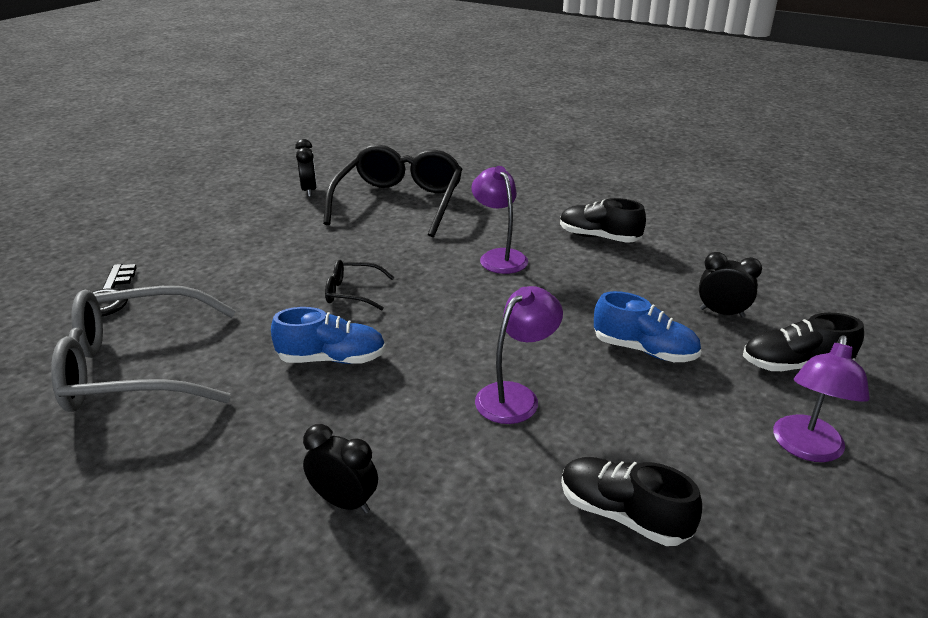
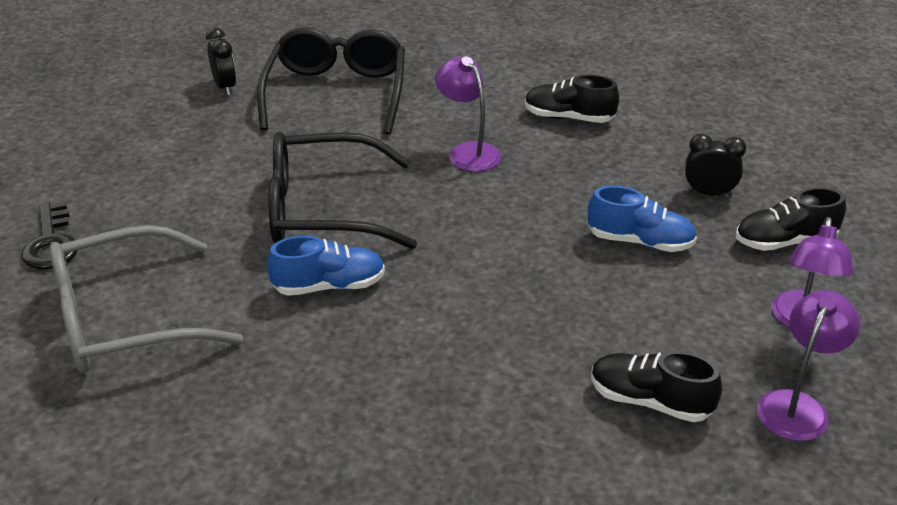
camera: 10 degrees left, 5 degrees up
(344, 502) = (393, 423): black clock -> none
(352, 292) = (323, 210): black glasses -> black glasses, size x2.23
(515, 396) = (526, 303): purple lamp -> purple lamp (797, 405)

